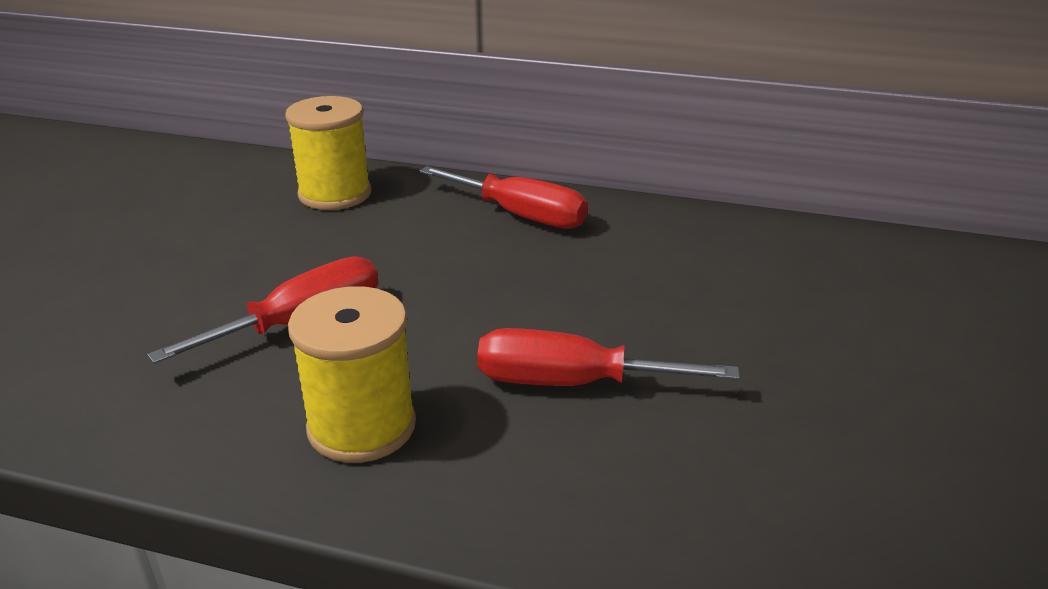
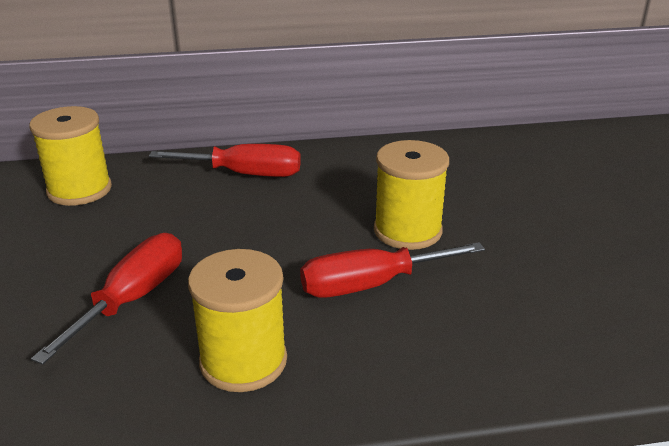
camera: 25 degrees left, 0 degrees up
(668, 330) = (407, 231): none -> yellow spool

